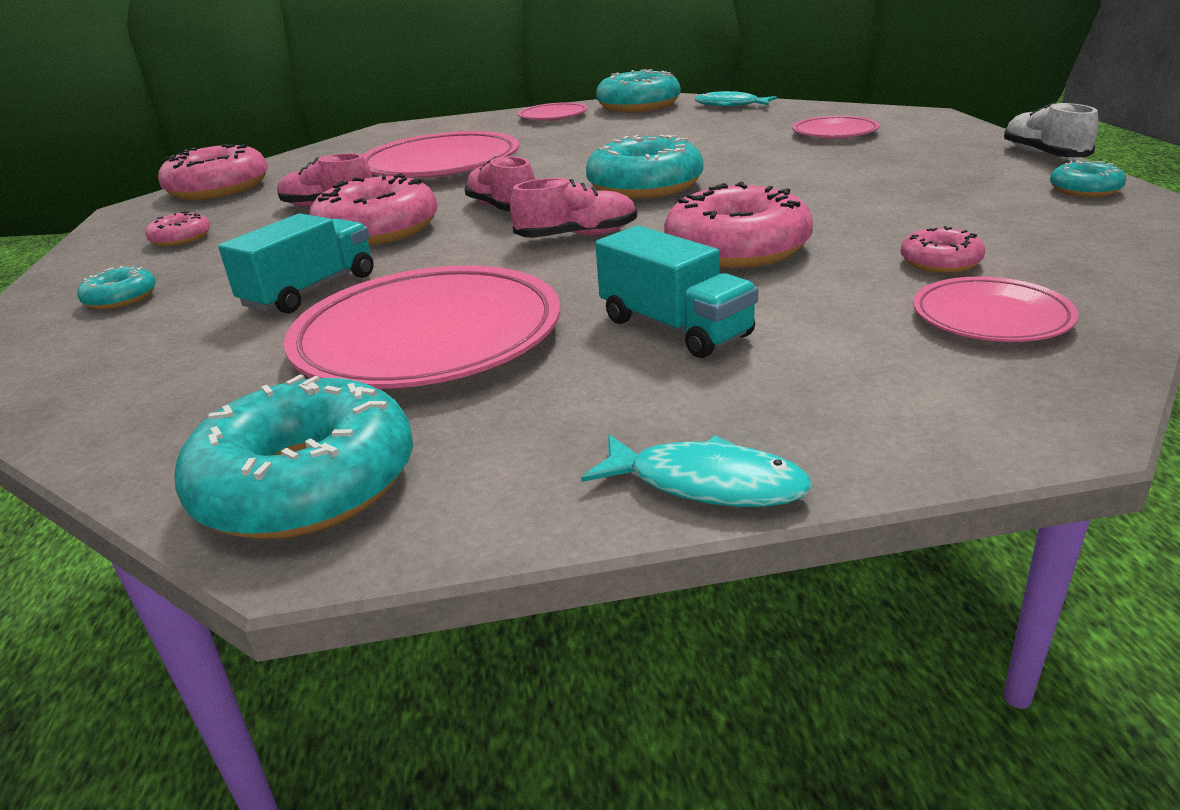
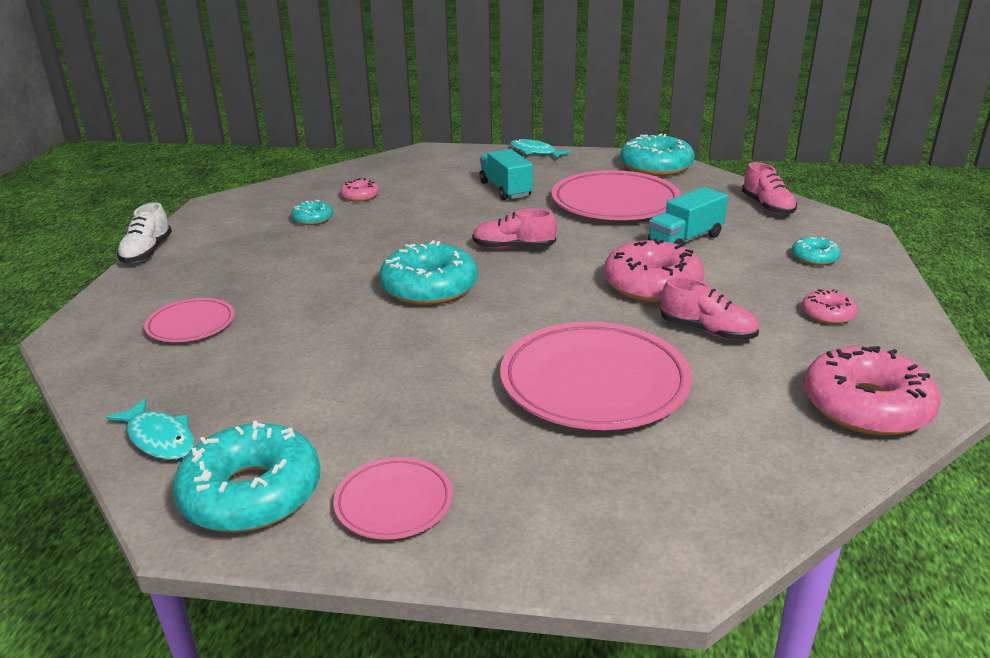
camera: 165 degrees left, 0 degrees up
(502, 208) = (551, 288): pink shoe -> pink shoe (767, 207)
(737, 248) = (435, 221): pink donut -> none
(991, 317) = (387, 174): pink plate -> none
(1084, 190) = (208, 220): turquoise donut -> turquoise donut (313, 219)

